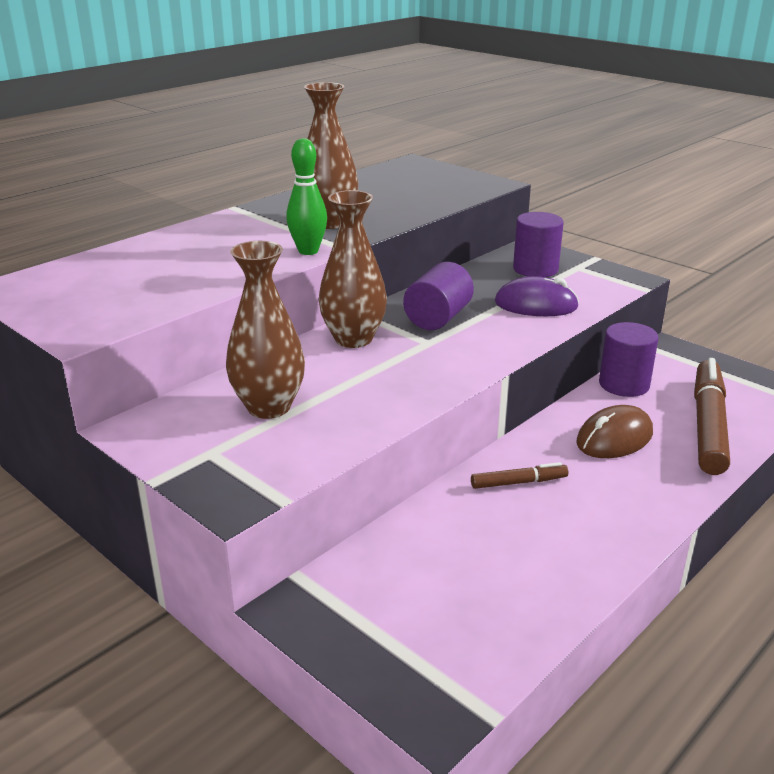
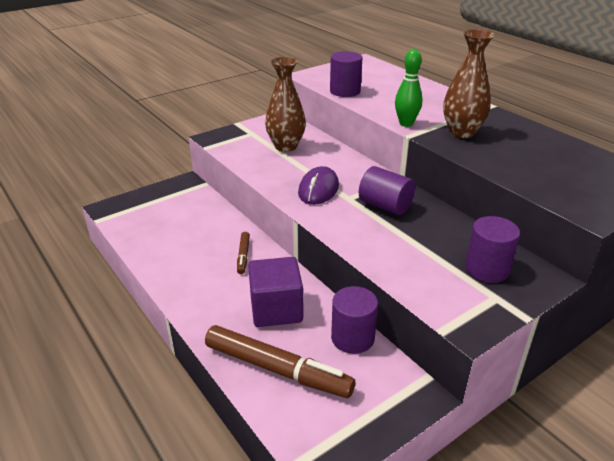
camera: 100 degrees right, 5 degrees up
(175, 295) = (345, 91): none -> purple cylinder
(353, 339) = (358, 173): brown vase -> none
(536, 305) = (405, 253): purple mouse -> purple mouse (318, 189)
(614, 438) = (276, 309): brown mouse -> purple cube

